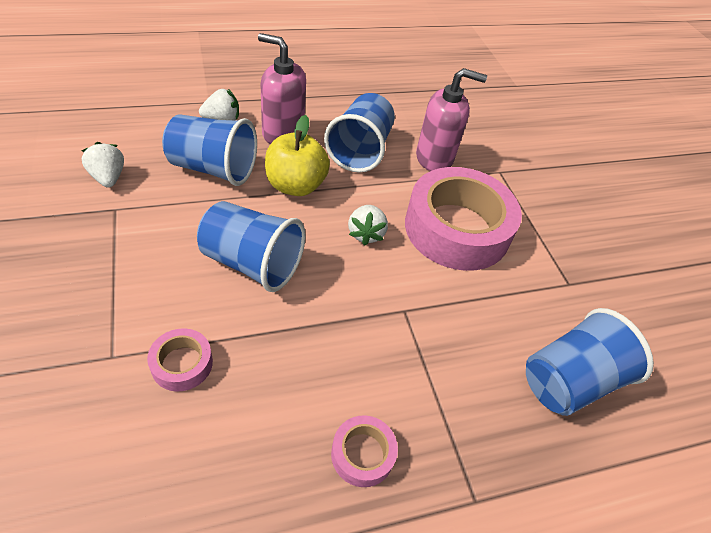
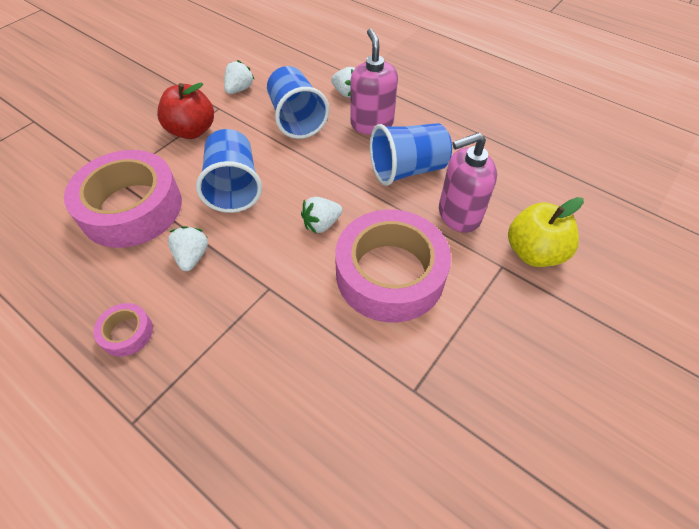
camera: 60 degrees right, 5 degrees up
(122, 248) = (192, 131): none -> red apple
(182, 364) = (131, 208): pink tape -> pink tape, size x2.34
(295, 185) = (327, 162): yellow apple -> yellow apple (533, 252)
(312, 346) = (192, 256): none -> white strawberry
(434, 158) = (458, 215): pink soap dispenser -> pink soap dispenser turned 105 degrees clockwise
(569, 381) = (294, 441): blue cup -> none

